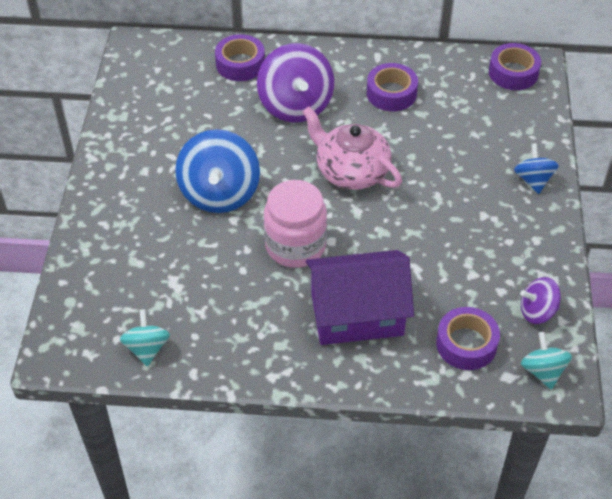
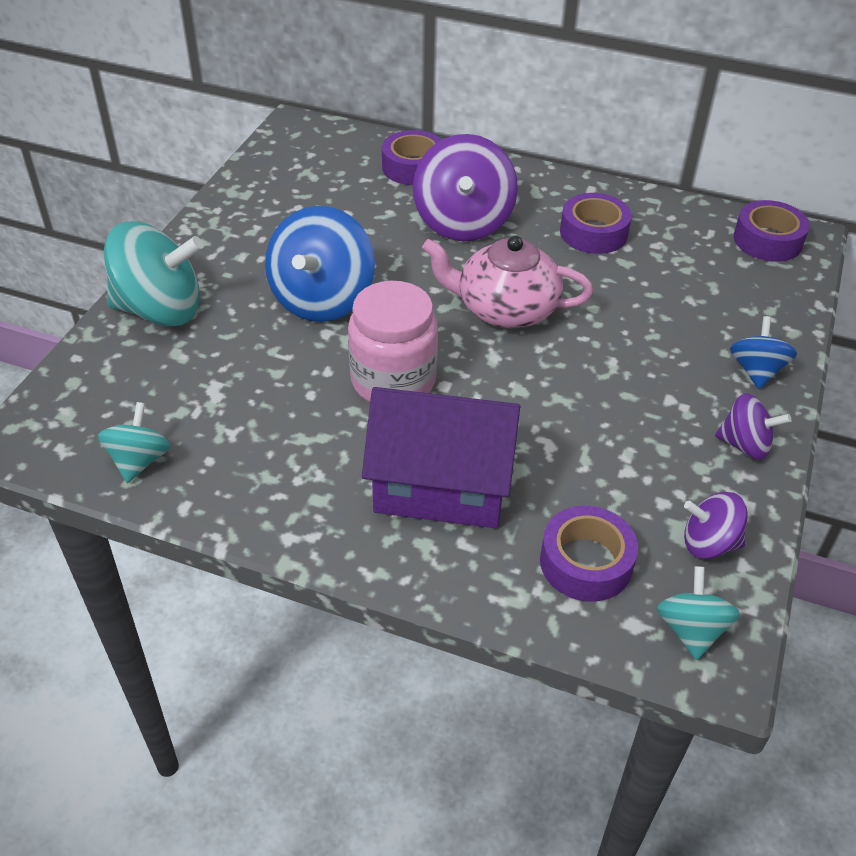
camera: 15 degrees right, 5 degrees down
(105, 229) = (160, 310): none -> turquoise spinning top
(351, 171) = (505, 309): pink teapot -> pink teapot turned 45 degrees counterclockwise
(540, 237) = (745, 445): none -> purple spinning top

